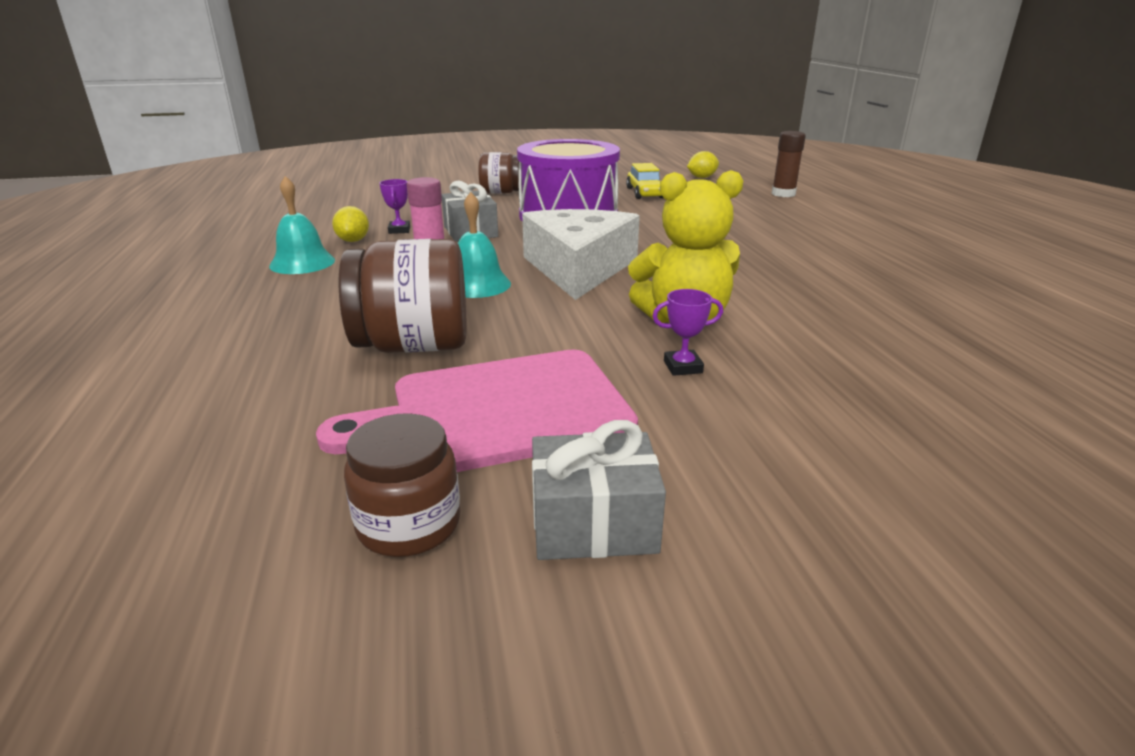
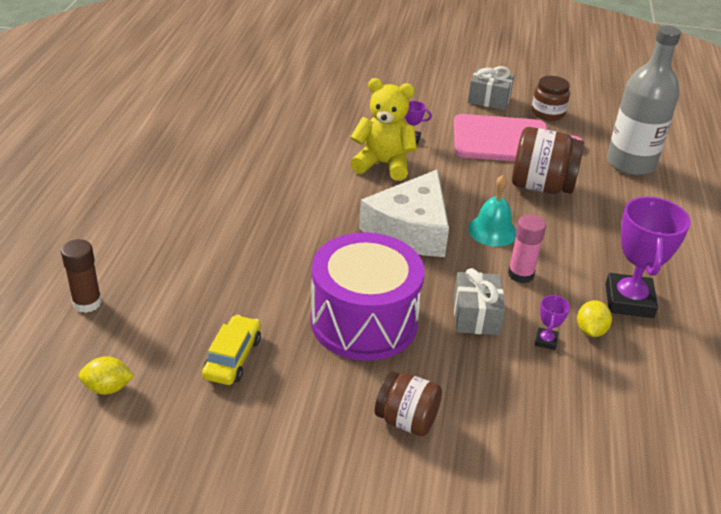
camera: 160 degrees left, 10 degrees up
(210, 429) = (630, 163): none -> grey bottle
(302, 263) = (629, 300): turquoise bell -> purple trophy

